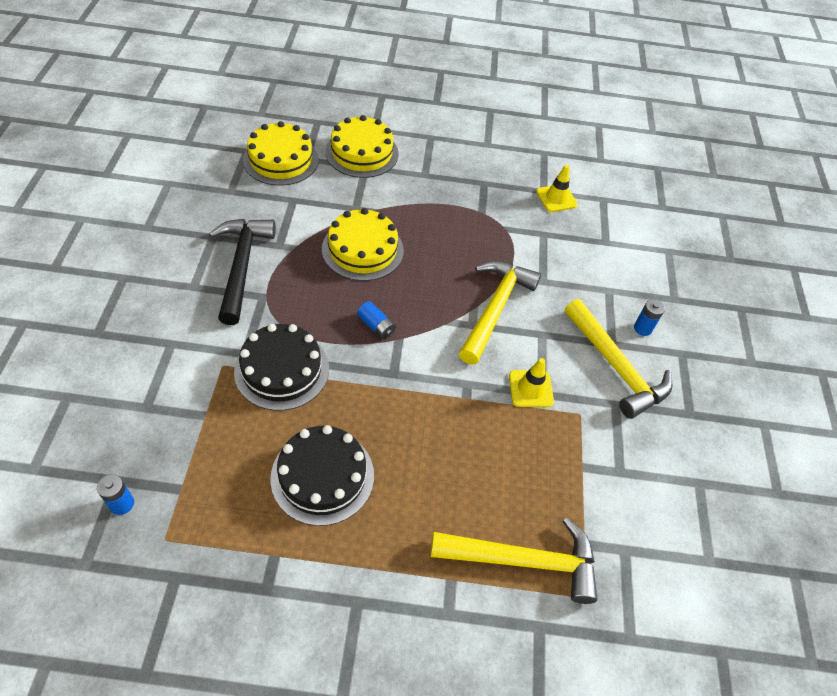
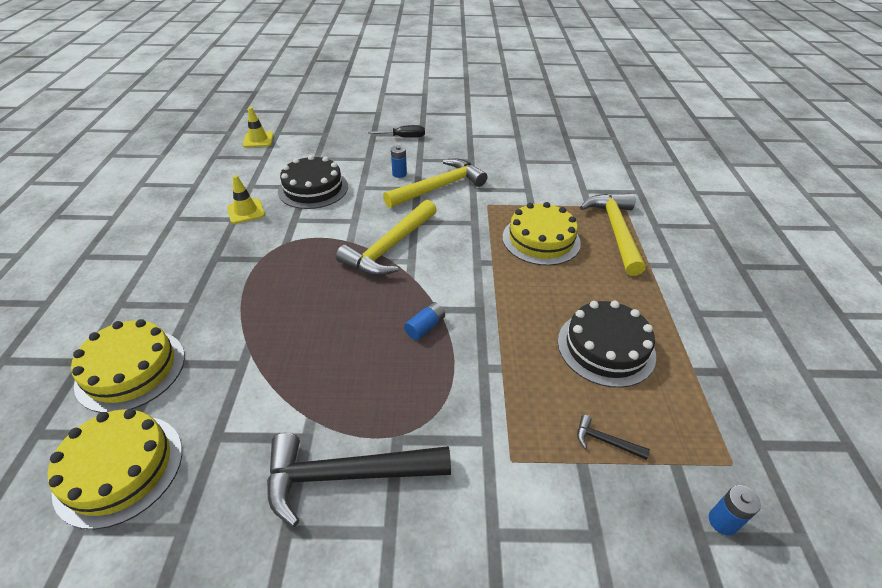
camera: 90 degrees left, 10 degrees down
(219, 439) = (605, 441): none -> black hammer
(282, 370) = (500, 399): black cake -> black cake (313, 188)
(362, 249) = (315, 349): yellow cake -> yellow cake (541, 240)
(495, 308) = (390, 247): yellow hammer -> yellow hammer turned 75 degrees counterclockwise
(530, 389) = (471, 228): yellow traffic cone -> yellow traffic cone (258, 140)
(739, 341) = (404, 137): none -> black screwdriver

